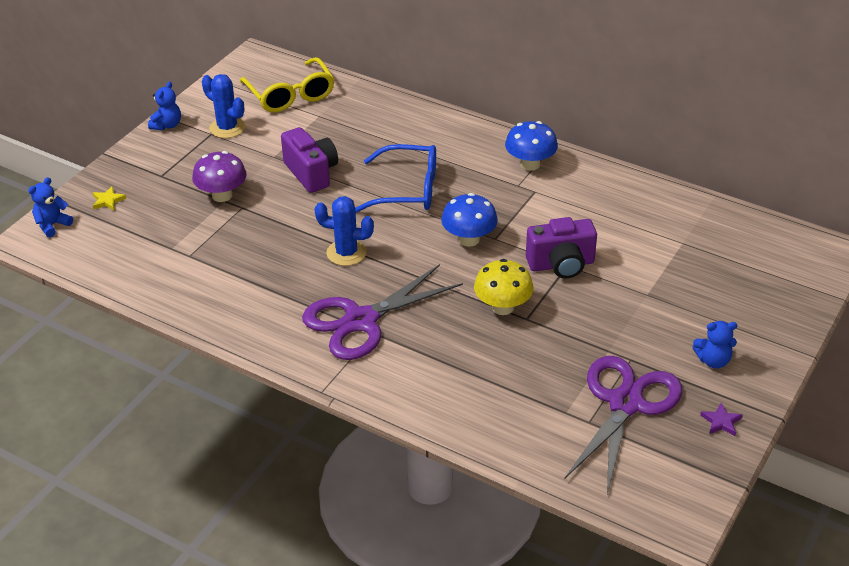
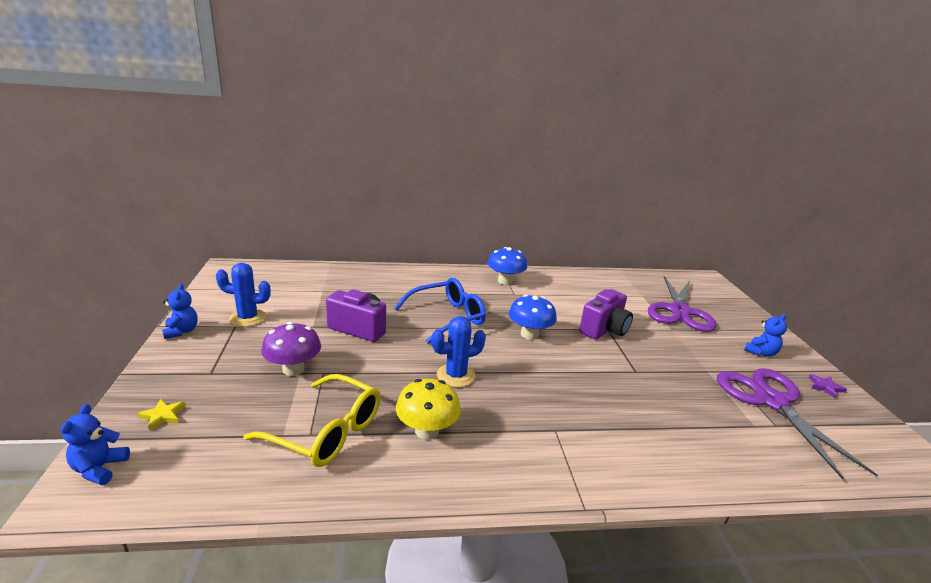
camera: 40 degrees left, 15 degrees down
(290, 95) = (284, 284): yellow glasses -> yellow glasses (326, 431)
(361, 321) = (534, 424): purple scissors -> purple scissors (679, 311)
(502, 307) = (612, 370): yellow mushroom -> yellow mushroom (427, 431)

